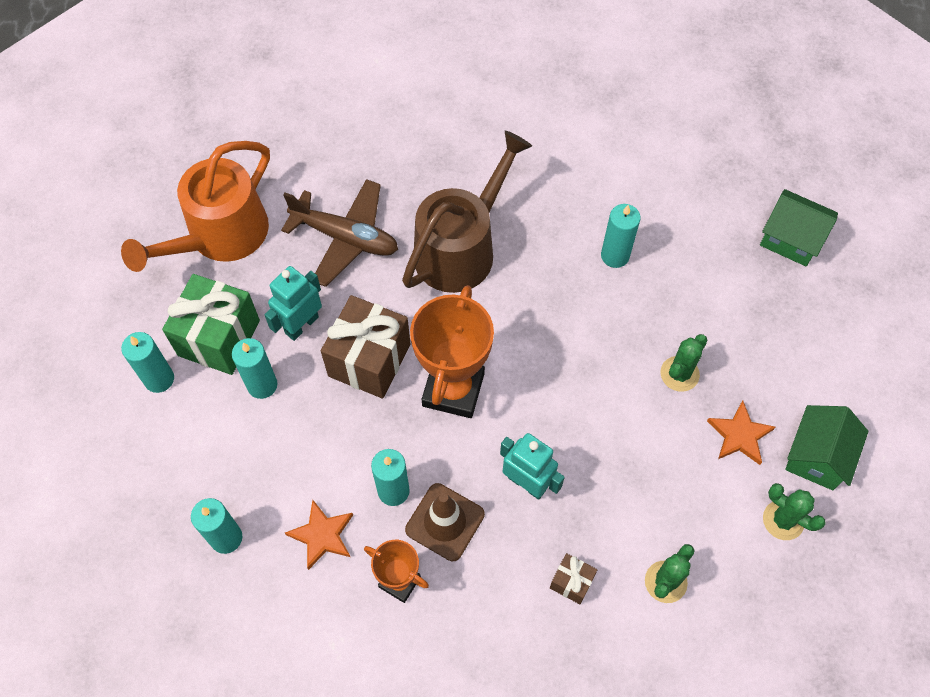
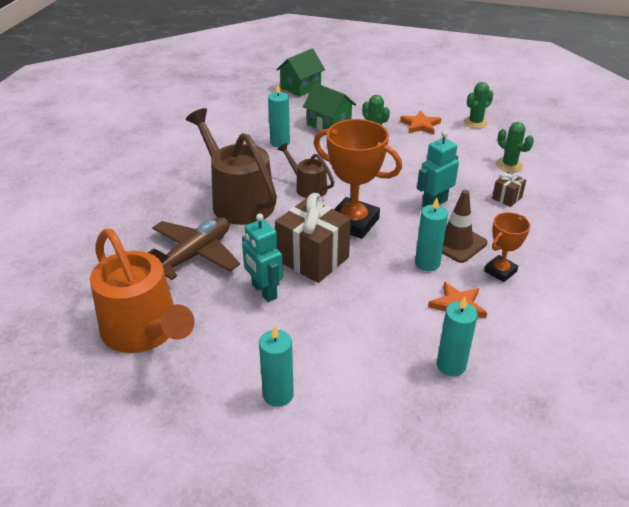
camera: 75 degrees left, 25 degrees down
(219, 338) = (252, 345): green gift -> none
(262, 385) = (311, 323): turquoise candle -> none
(515, 318) = (308, 187): none -> brown watering can
(817, 456) = (439, 106): green house -> green house (329, 124)

